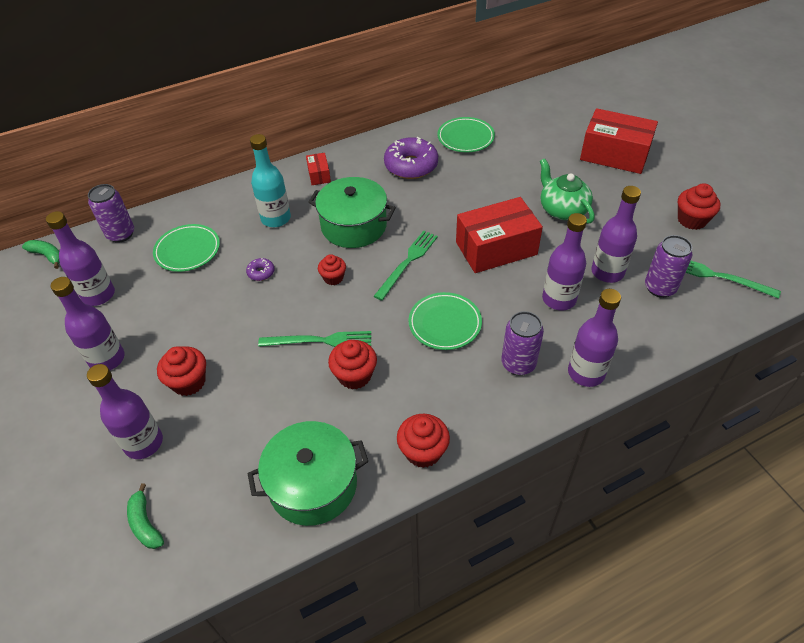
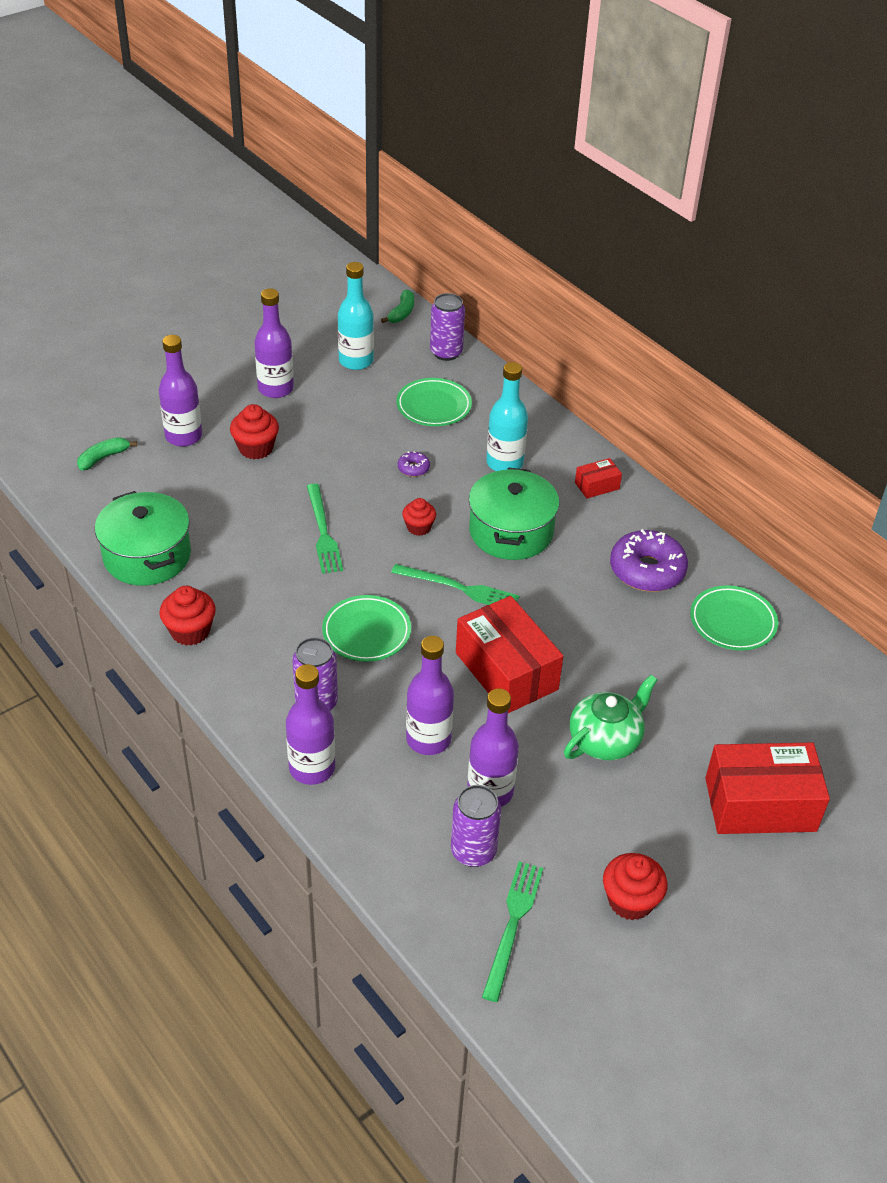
camera: 75 degrees right, 5 degrees down
(98, 295) = (356, 361): purple bottle -> turquoise bottle
(354, 375) = (280, 566): red cupcake -> none
(614, 155) = (760, 804): red box -> red box turned 75 degrees clockwise

